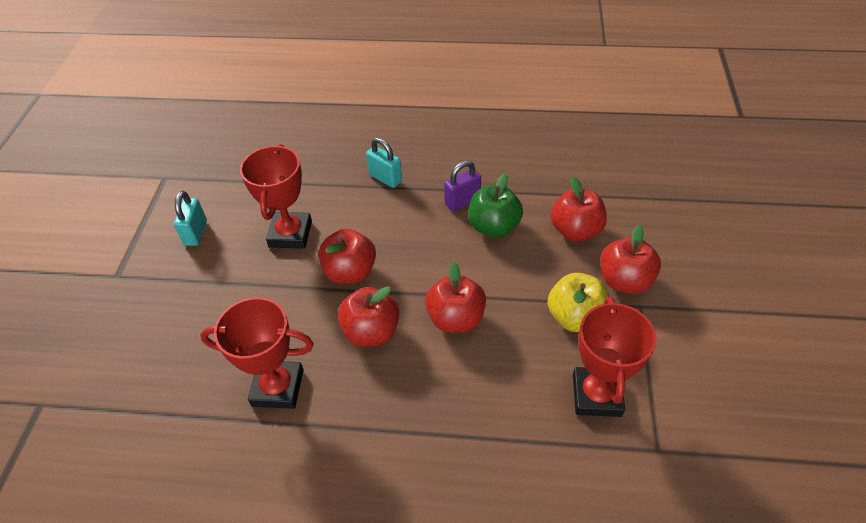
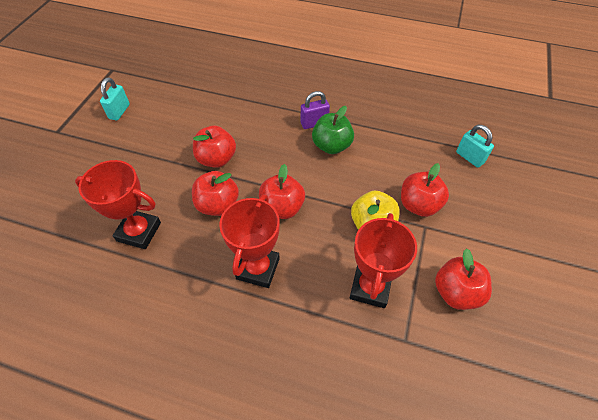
camera: 10 degrees right, 5 degrees up
(290, 234) = (184, 124): red trophy -> red trophy (258, 268)
(385, 178) = (263, 97): turquoise padlock -> turquoise padlock (469, 157)
(575, 231) = (392, 160): red apple -> red apple (456, 292)

